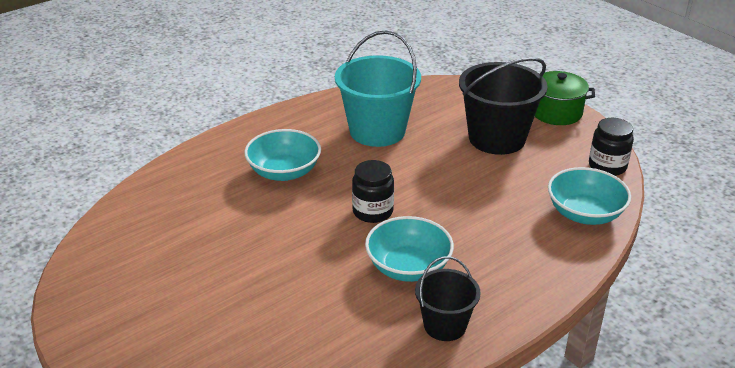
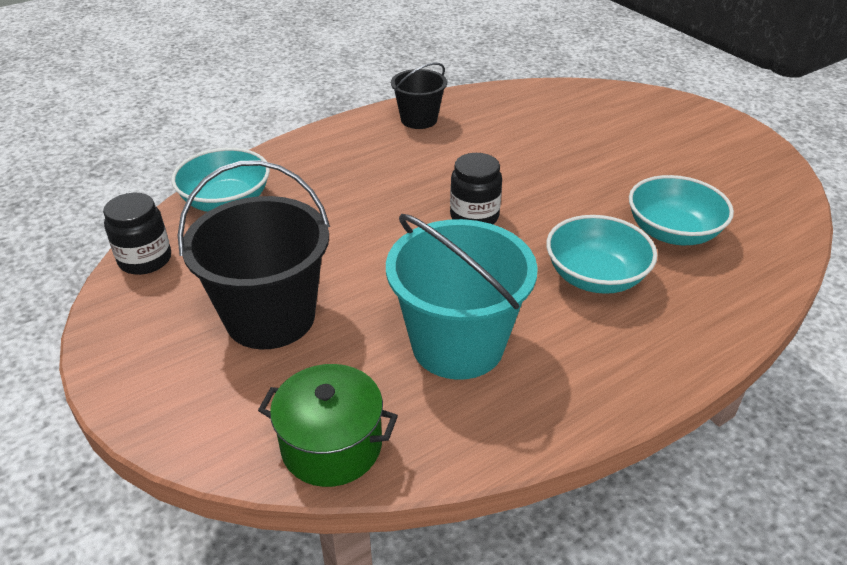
camera: 175 degrees left, 5 degrees up
(408, 267) = (442, 161): turquoise bowl -> turquoise bowl (672, 232)
(556, 112) = (137, 368): green pot -> green pot (331, 445)

